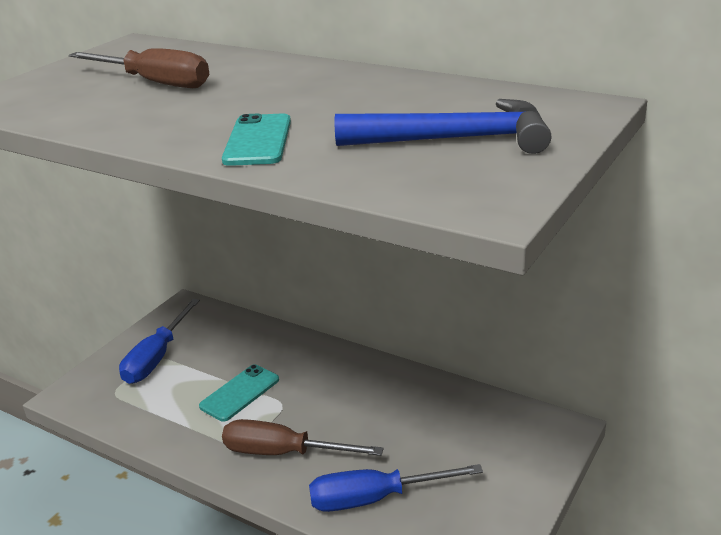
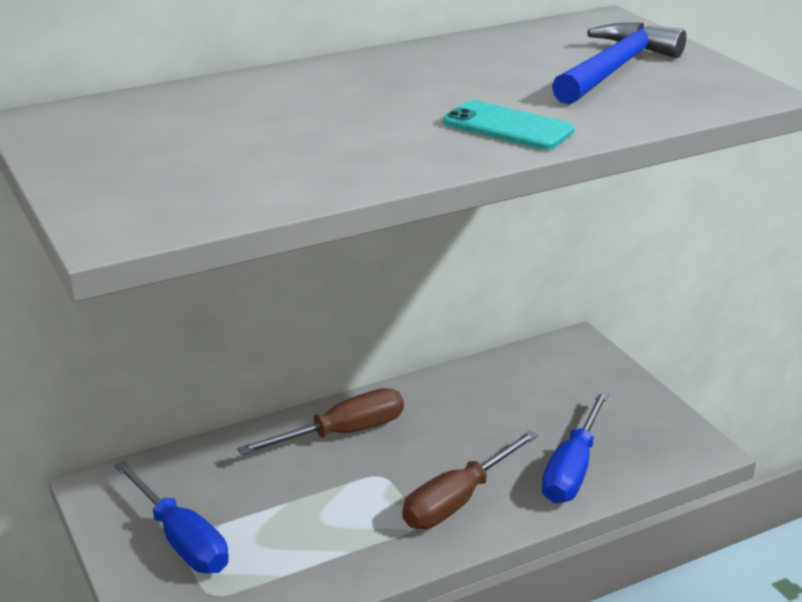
camera: 60 degrees left, 0 degrees up
(155, 83) = (239, 134): brown screwdriver -> brown screwdriver (342, 433)
(240, 393) = (328, 498): turquoise phone -> none

